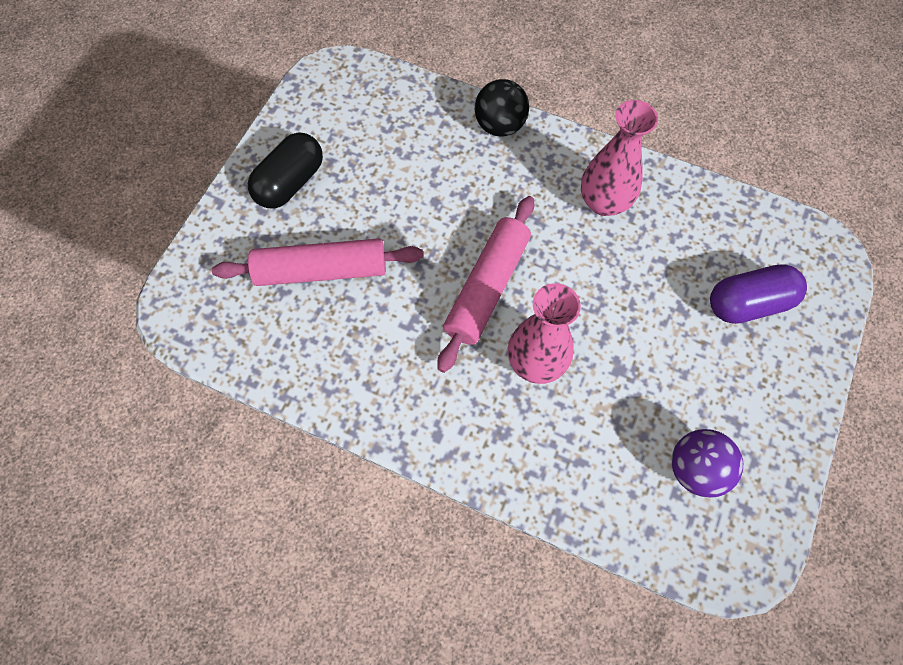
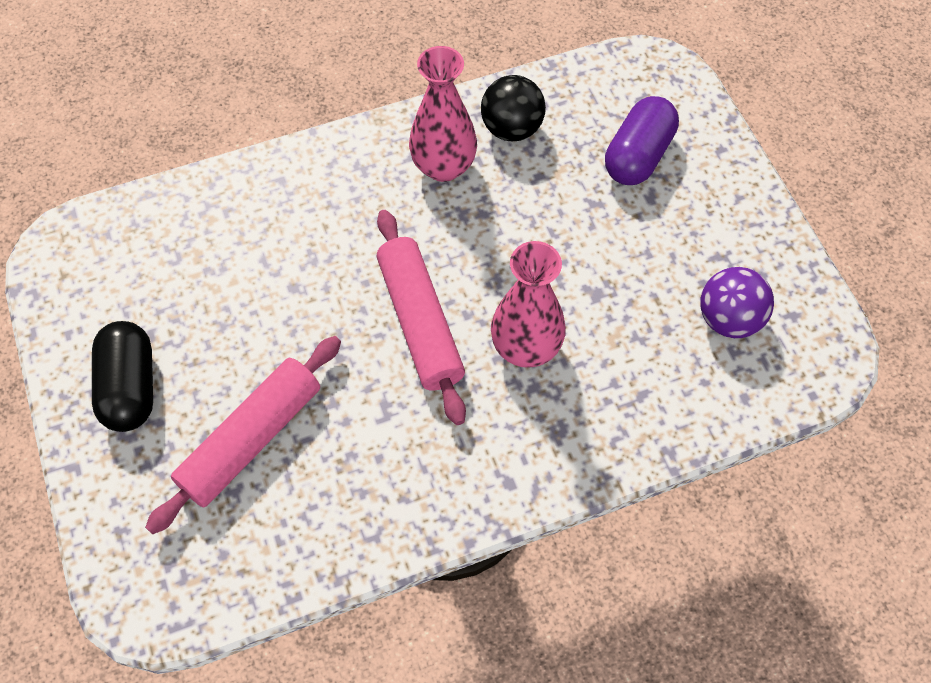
camera: 45 degrees left, 5 degrees down
(499, 125) = (282, 172): black ball -> black ball (511, 128)

